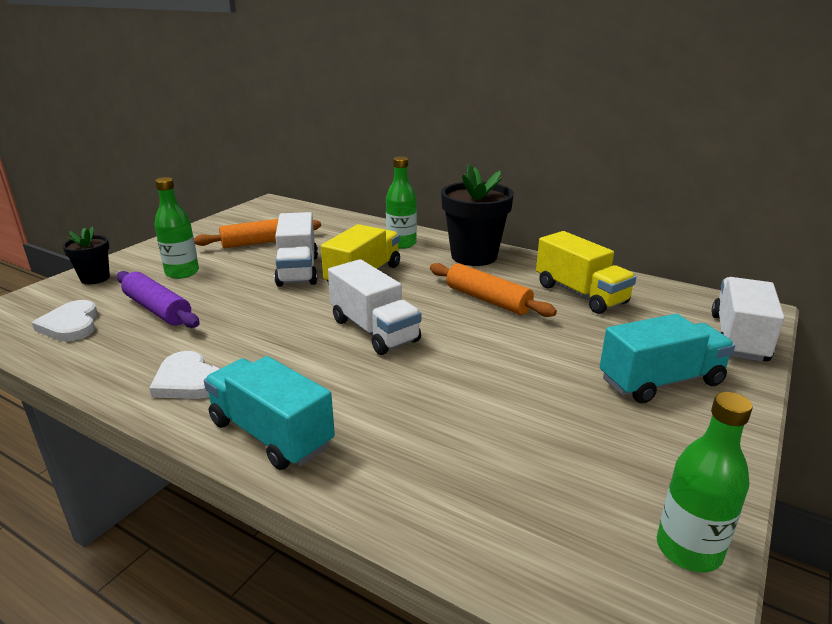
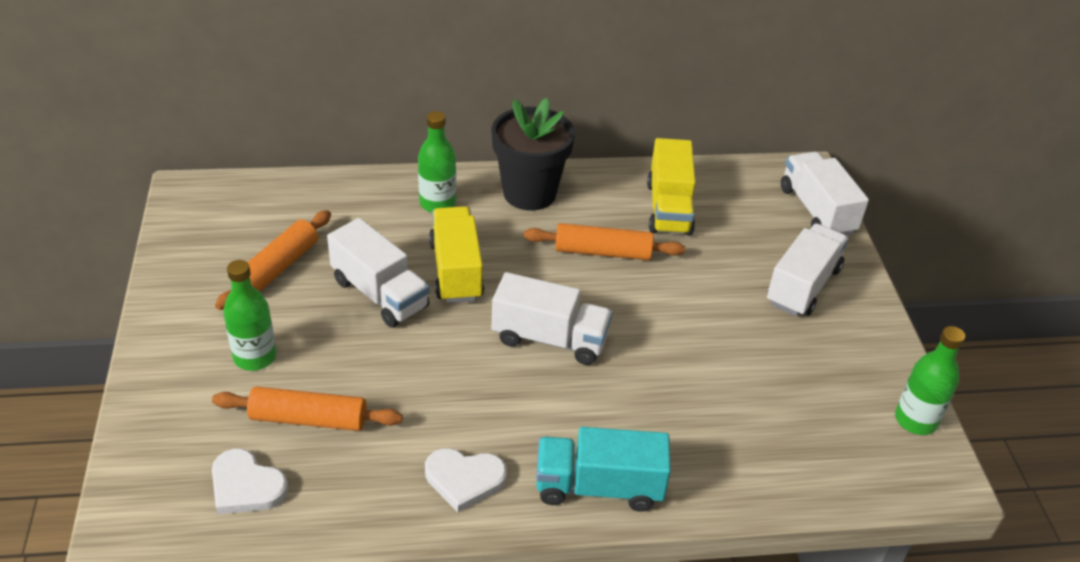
camera: 40 degrees left, 15 degrees up
(95, 278) = (161, 415): black flower pot -> none
(157, 309) = (308, 419): purple rolling pin -> orange rolling pin
(580, 294) = (668, 208): yellow truck -> yellow truck turned 75 degrees clockwise
(661, 381) = (803, 286): turquoise truck -> white truck

